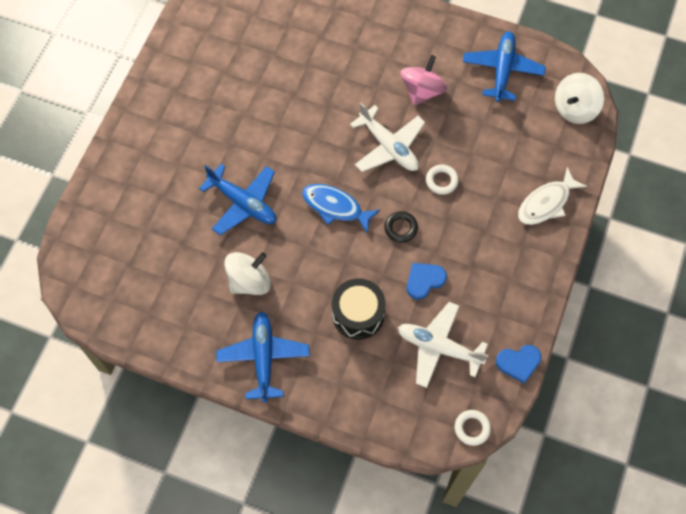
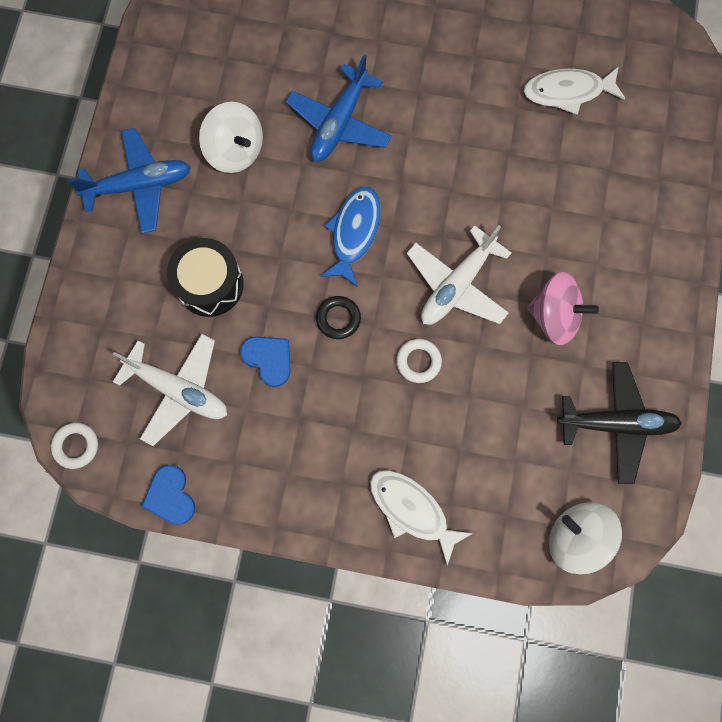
camera: 80 degrees right, 10 degrees up
(254, 49) = (568, 92): none -> white fish
(438, 347) = (178, 390): white plane -> white plane turned 105 degrees clockwise
(502, 70) = (616, 423): blue plane -> black plane

